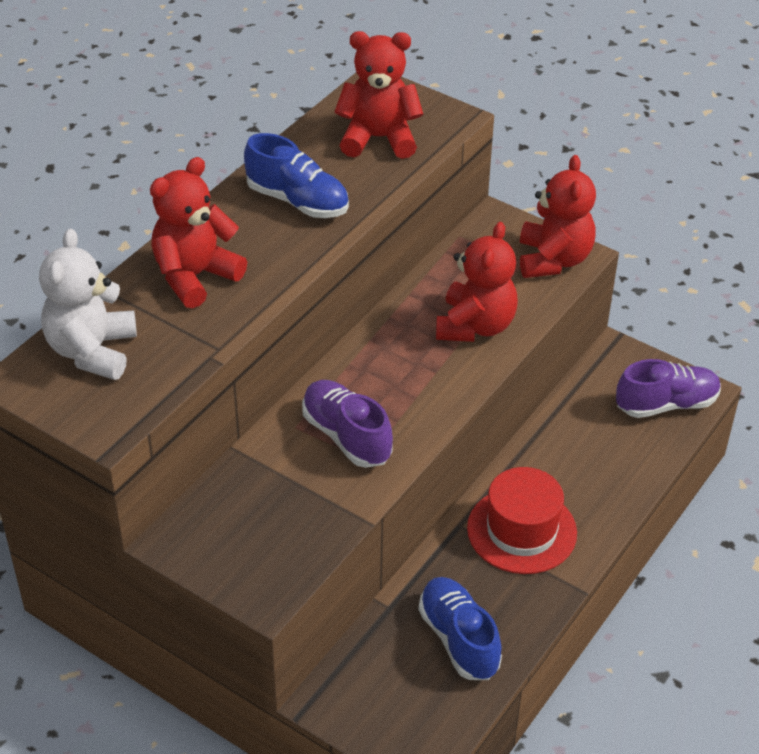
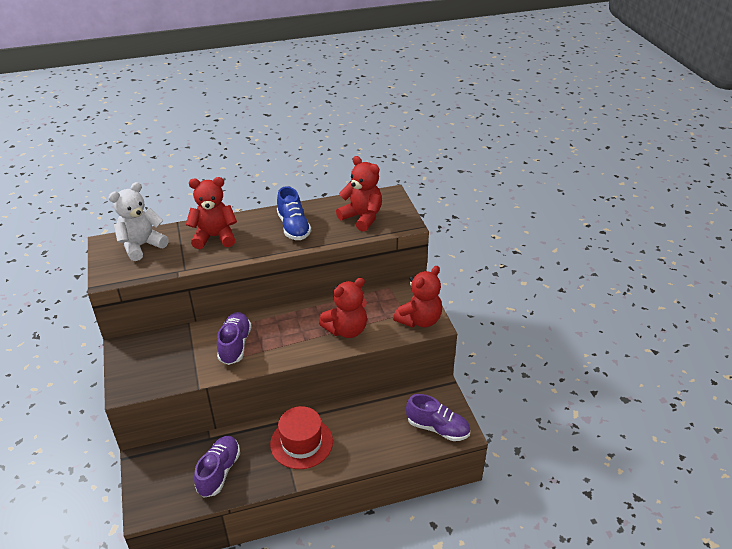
camera: 40 degrees right, 5 degrees down
(459, 639) = (219, 472): blue shoe -> purple shoe

